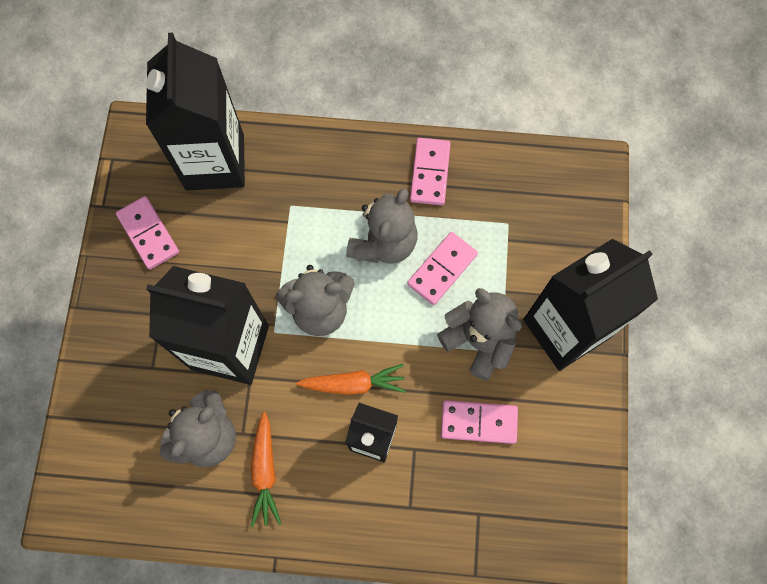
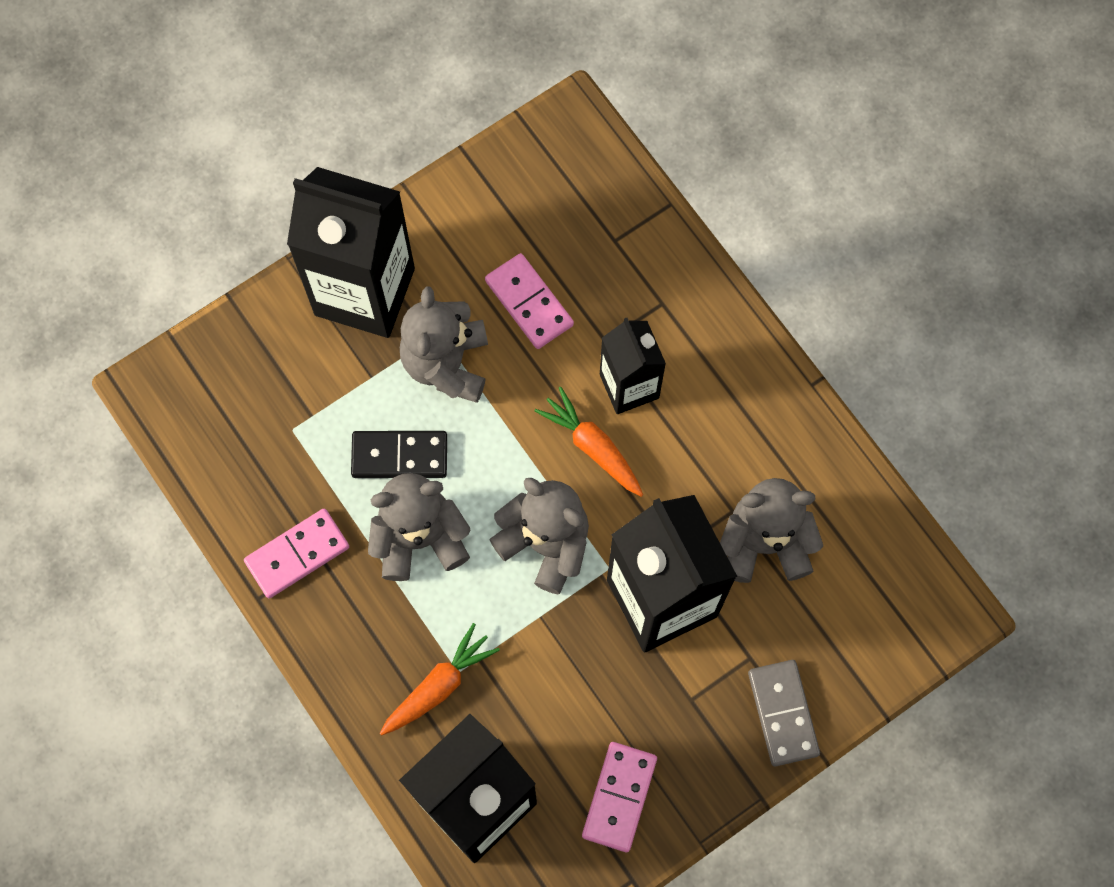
camera: 130 degrees left, 0 degrees up
(106, 358) = (782, 713): none -> grey domino
(265, 471) = (747, 458): orange carrot -> orange carrot (439, 685)
(442, 269) = (399, 456): pink domino -> black domino

